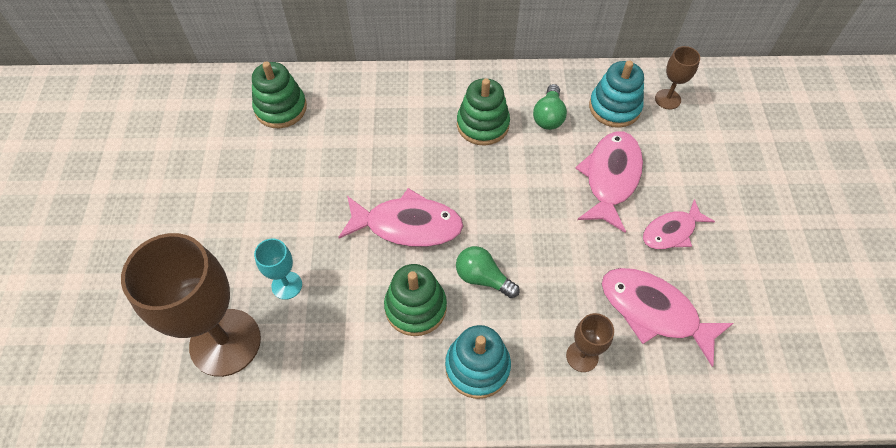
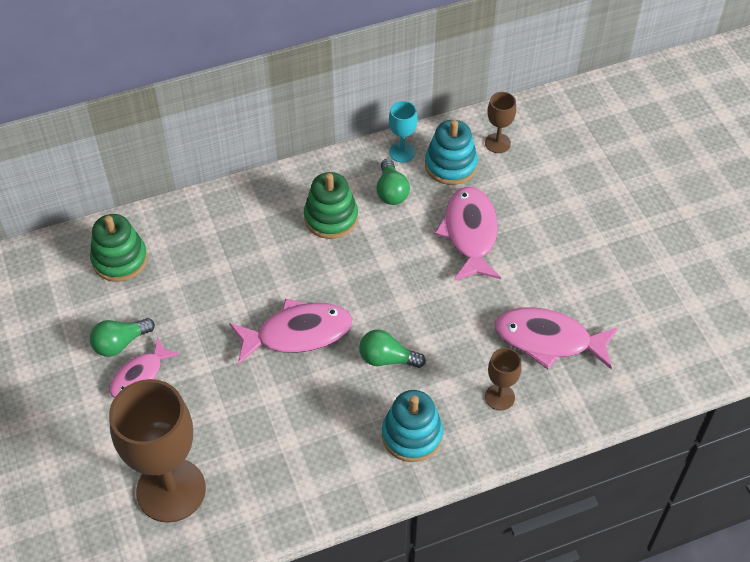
camera: 20 degrees left, 5 degrees down
(246, 184) = (120, 343): none -> green light bulb
(287, 285) = (206, 422): turquoise goblet -> turquoise goblet (402, 152)
(415, 307) = (336, 403): green stacking toy -> none
(671, 231) = (541, 266): pink fish -> pink fish (140, 376)

